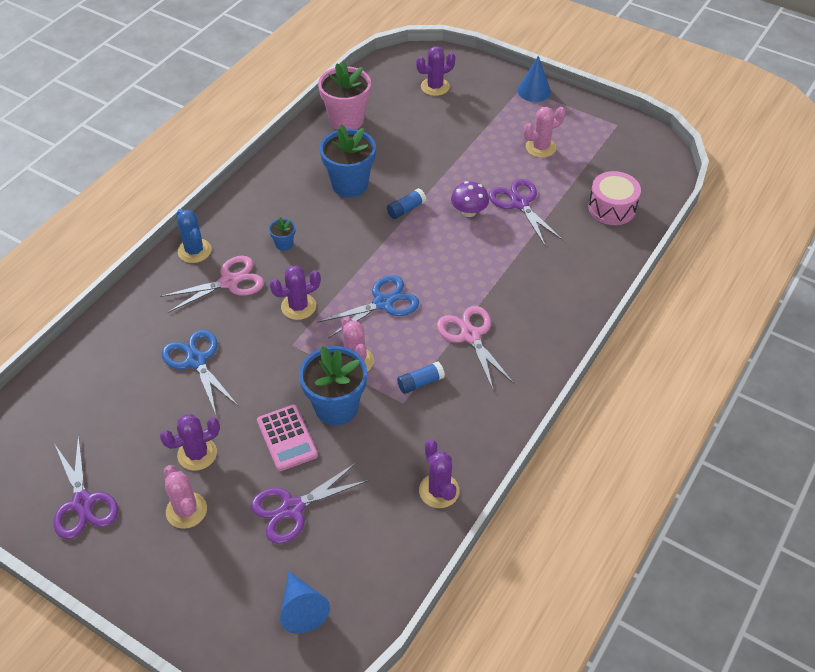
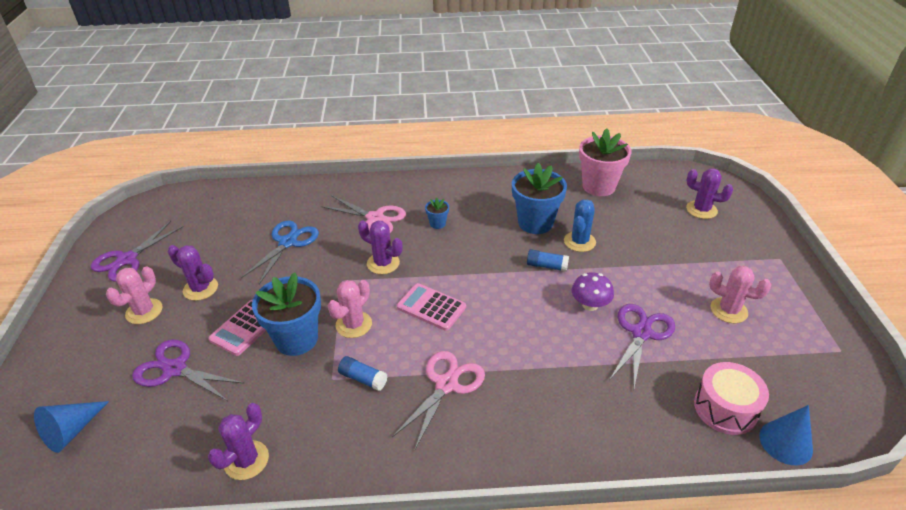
camera: 55 degrees right, 10 degrees down
(194, 251) = (388, 188): blue cactus -> blue cactus (579, 242)
(383, 303) = (431, 307): blue scissors -> pink calculator
(534, 91) = (790, 268): blue cone -> blue cone (785, 442)

